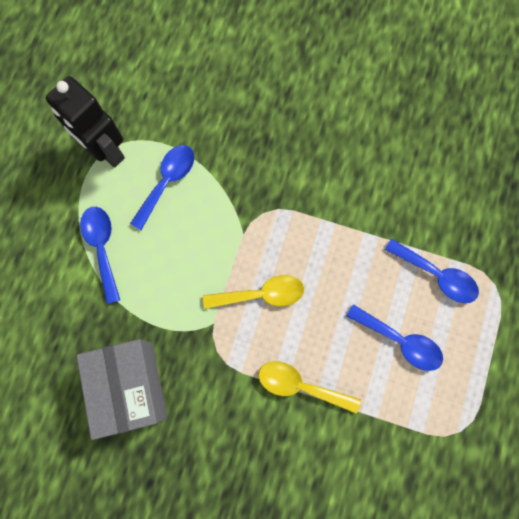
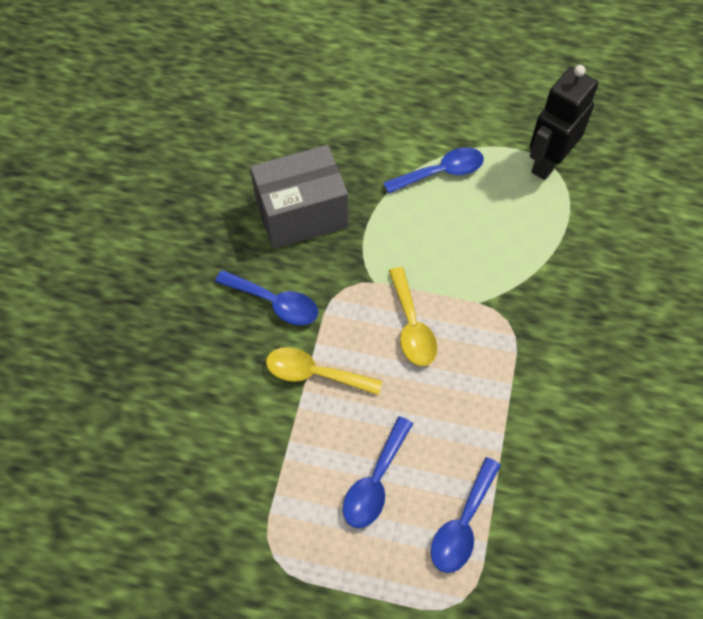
camera: 85 degrees right, 15 degrees down
(167, 182) = (525, 223): blue spoon -> blue spoon (275, 303)
(300, 385) = (314, 373): yellow spoon -> yellow spoon turned 90 degrees counterclockwise

